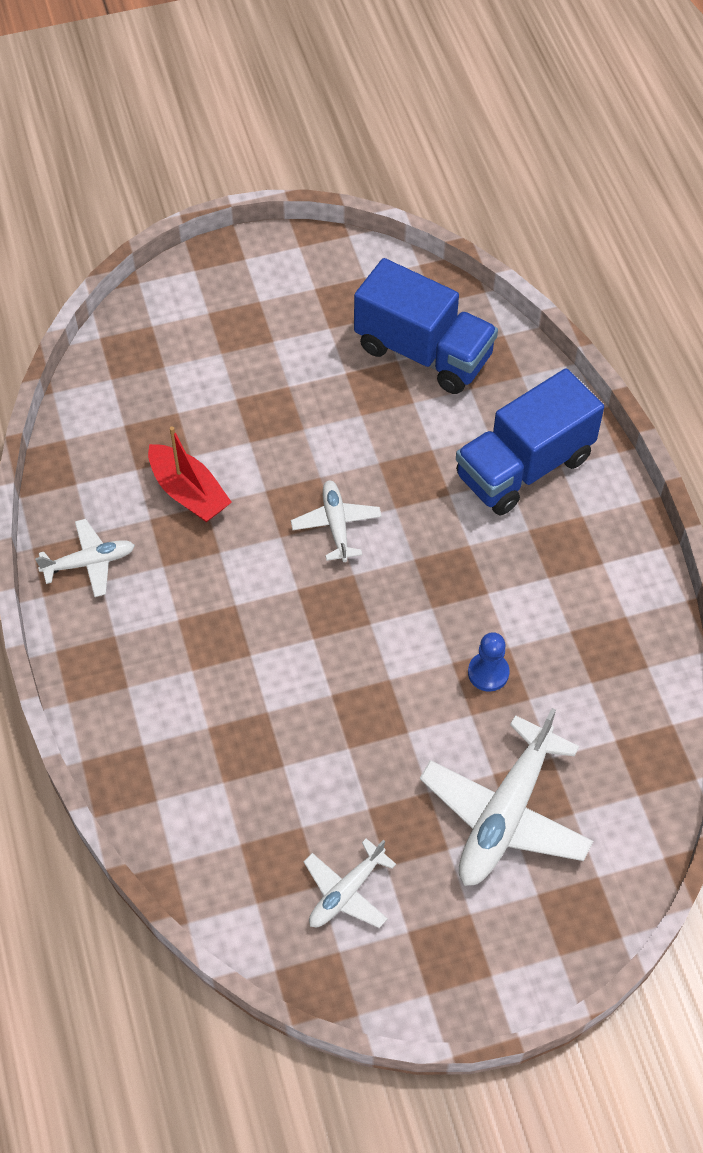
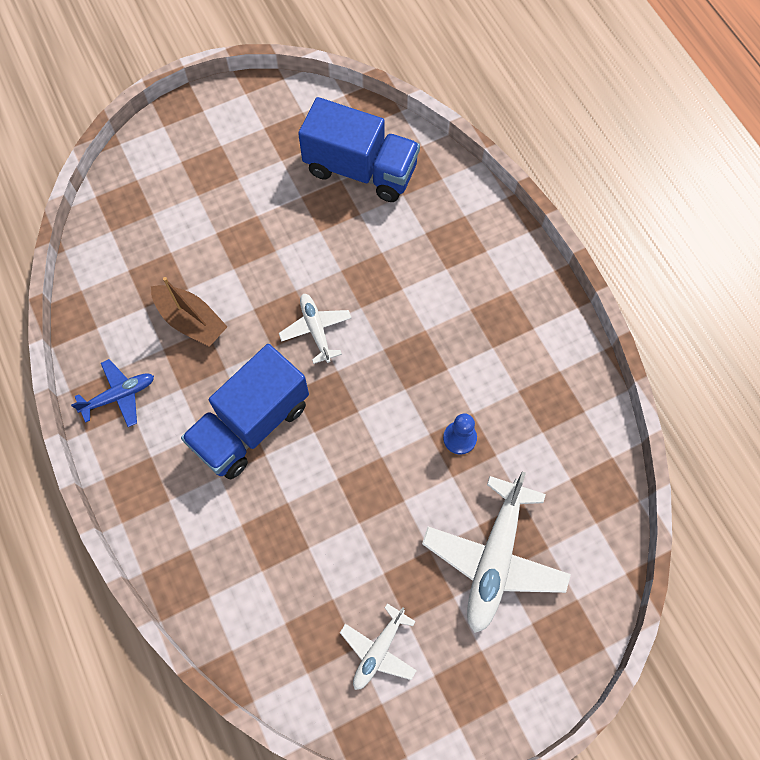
camera: 10 degrees left, 10 degrees up
(90, 562) = (119, 395): white plane -> blue plane
(189, 492) = (191, 321): red boat -> brown boat
(524, 467) = (457, 256): blue truck -> blue truck (251, 425)

